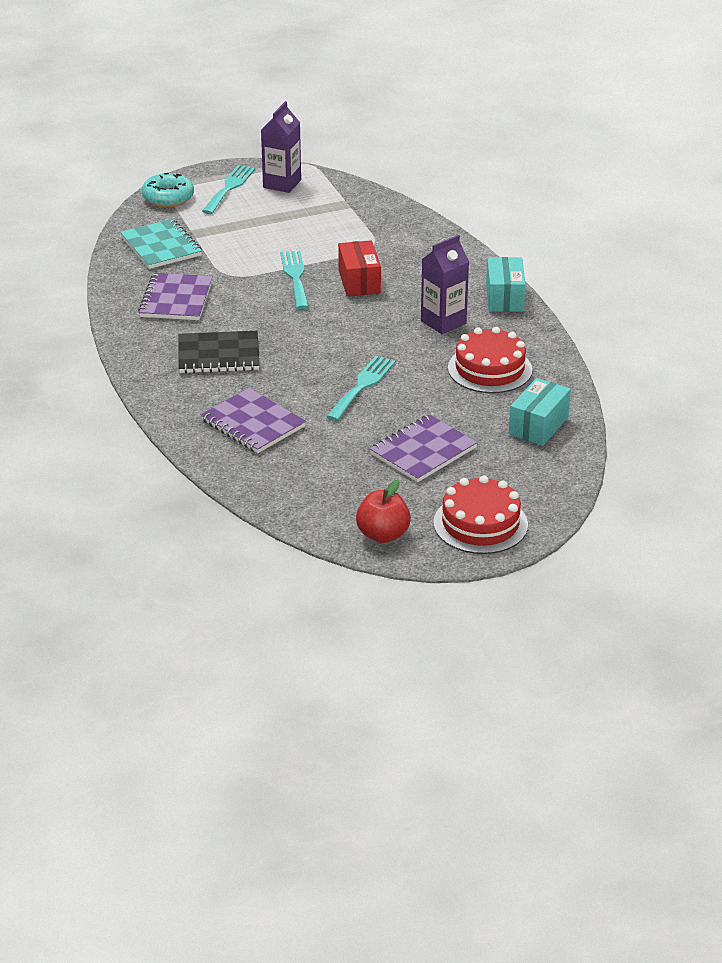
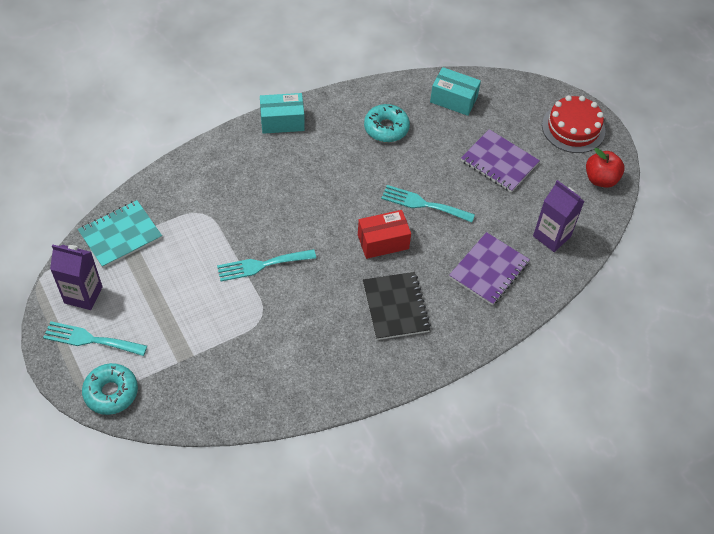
camera: 100 degrees left, 20 degrees up
(161, 246) = (212, 382): turquoise notebook -> turquoise notebook (120, 235)
(176, 299) = (309, 353): purple notebook -> none
(359, 281) = (265, 218): red box -> red box (383, 242)
(443, 322) = (323, 158): purple carton -> purple carton (551, 236)
(489, 369) = (386, 128): red cake -> turquoise donut

